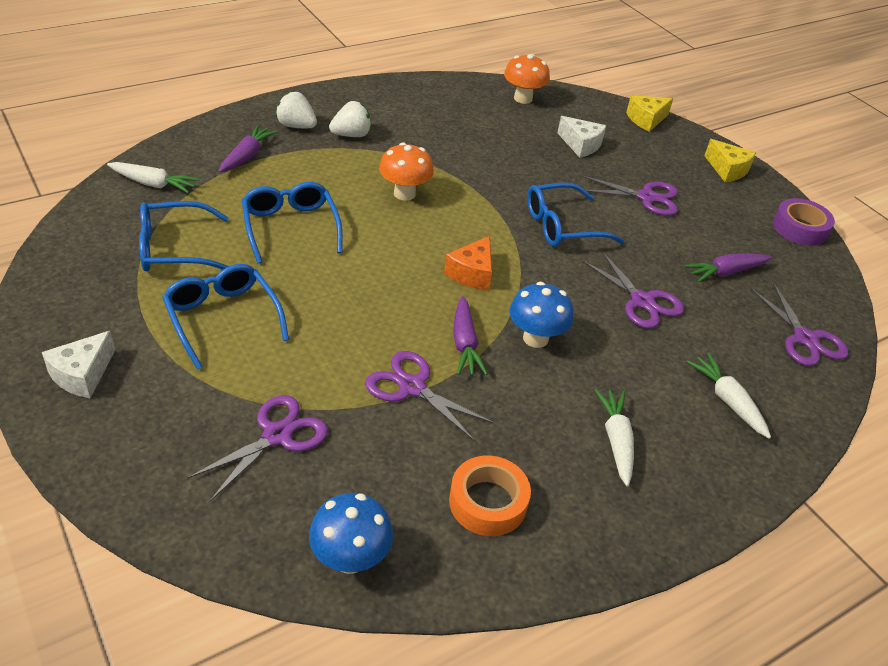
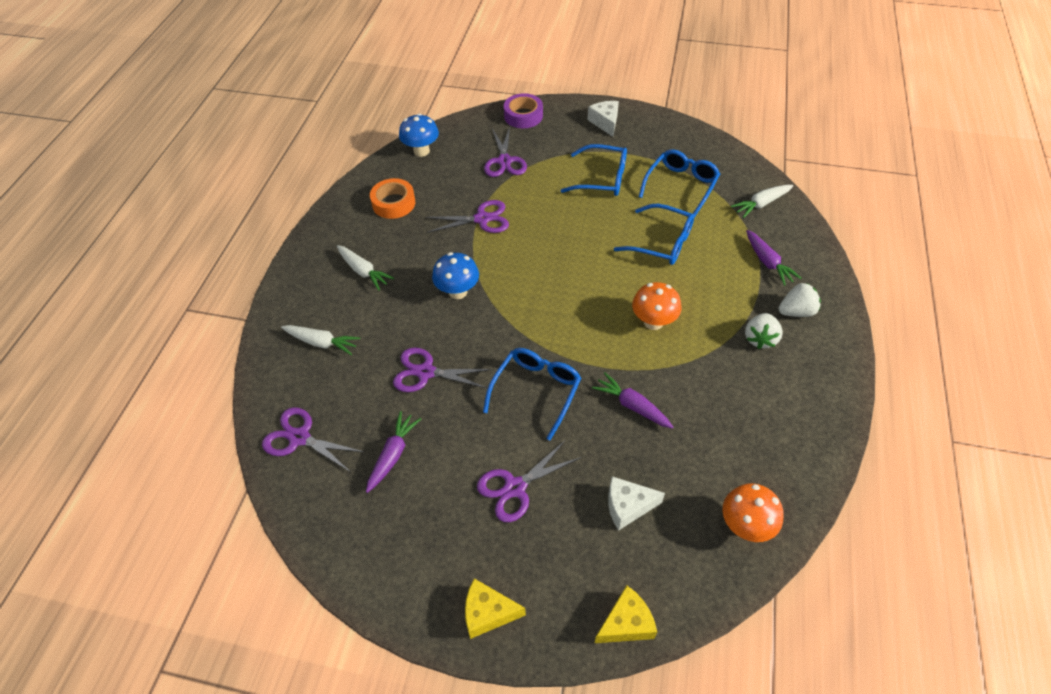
camera: 140 degrees right, 10 degrees up
(464, 344) = (487, 258): purple carrot -> purple carrot (632, 406)
(472, 273) = (538, 301): orange cheese -> none
(646, 120) = (626, 623): yellow cheese -> yellow cheese turned 45 degrees clockwise
(800, 228) = (369, 579): purple tape -> purple tape (523, 116)

